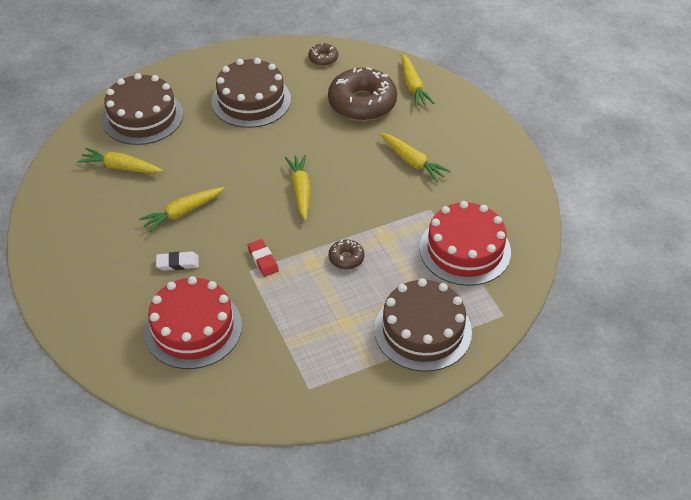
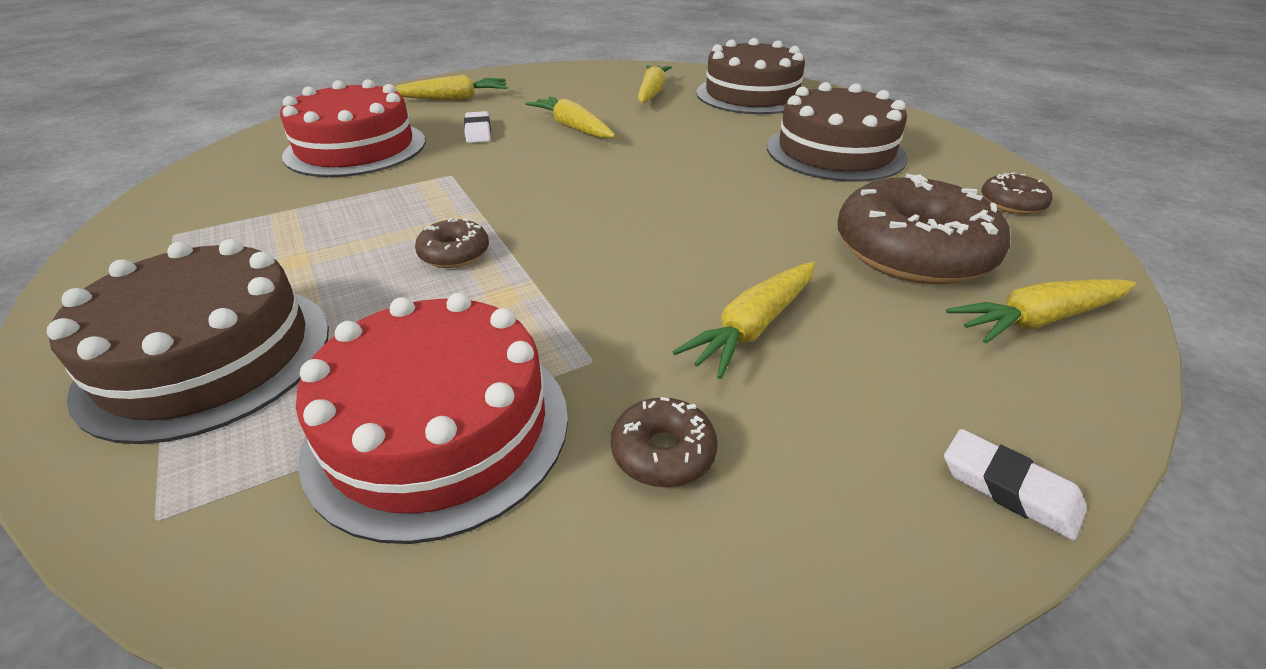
camera: 85 degrees right, 10 degrees down
(263, 260) = (470, 182): red eraser -> none
(301, 191) = (629, 202): yellow carrot -> yellow carrot (452, 99)
(476, 193) = (663, 452): none -> brown donut
(489, 123) = (1009, 488): none -> white eraser

